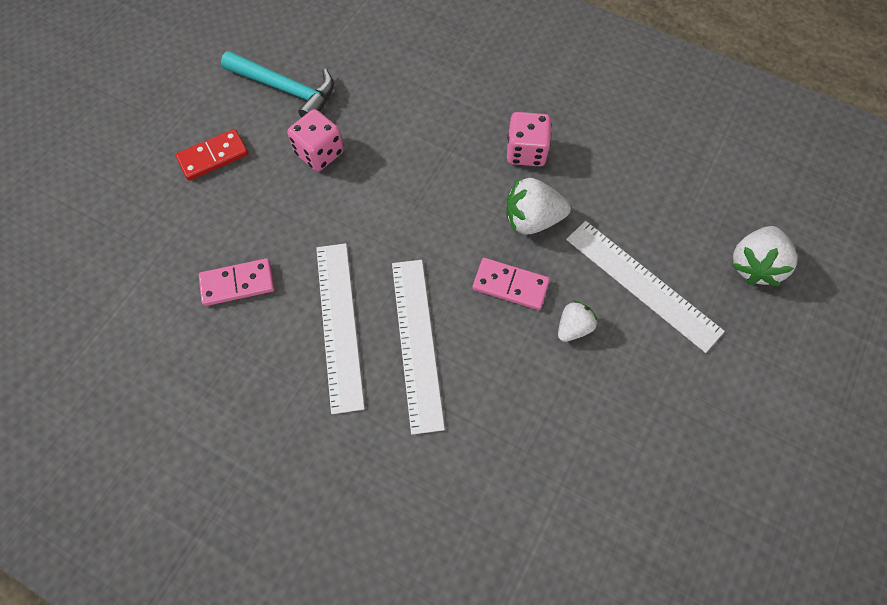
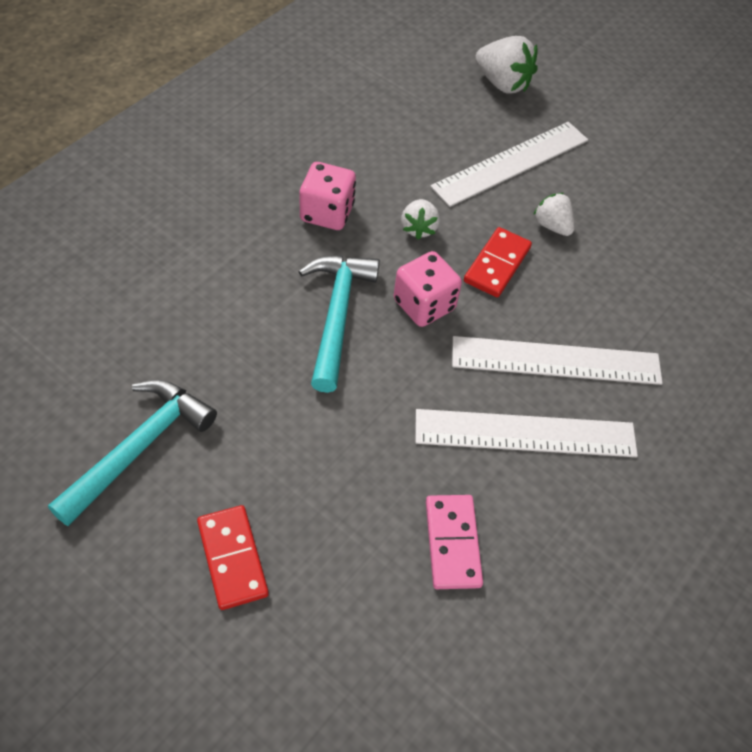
camera: 85 degrees left, 10 degrees down
(319, 153) = (266, 420): pink dice -> pink dice (424, 305)
(423, 177) = (337, 315): none -> turquoise hammer
(510, 285) = (497, 264): pink domino -> red domino
(532, 219) = (418, 228): white strawberry -> white strawberry, size x0.62

